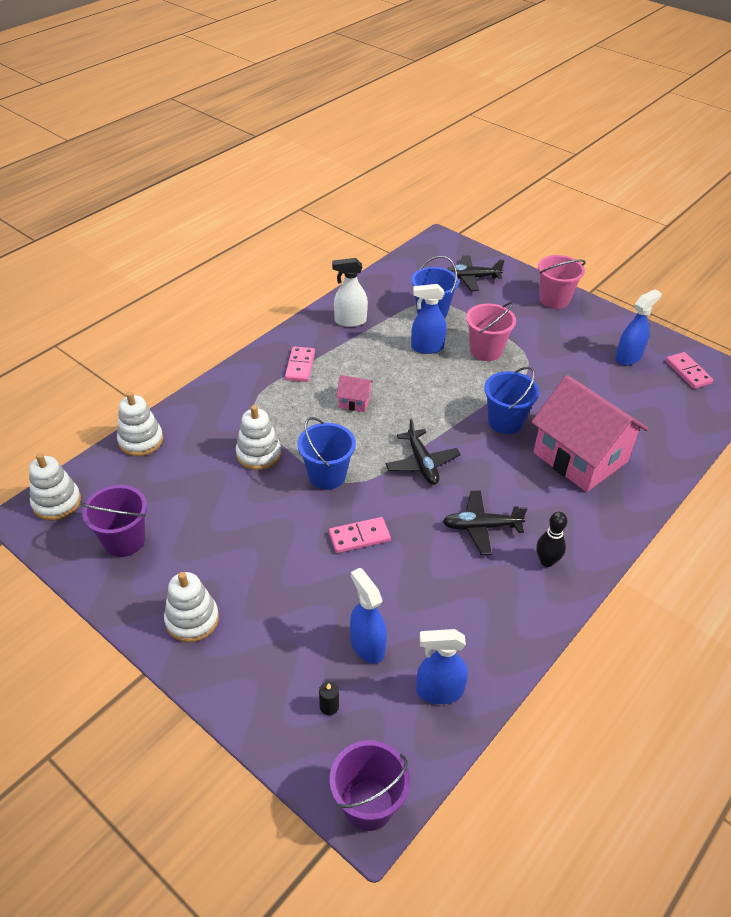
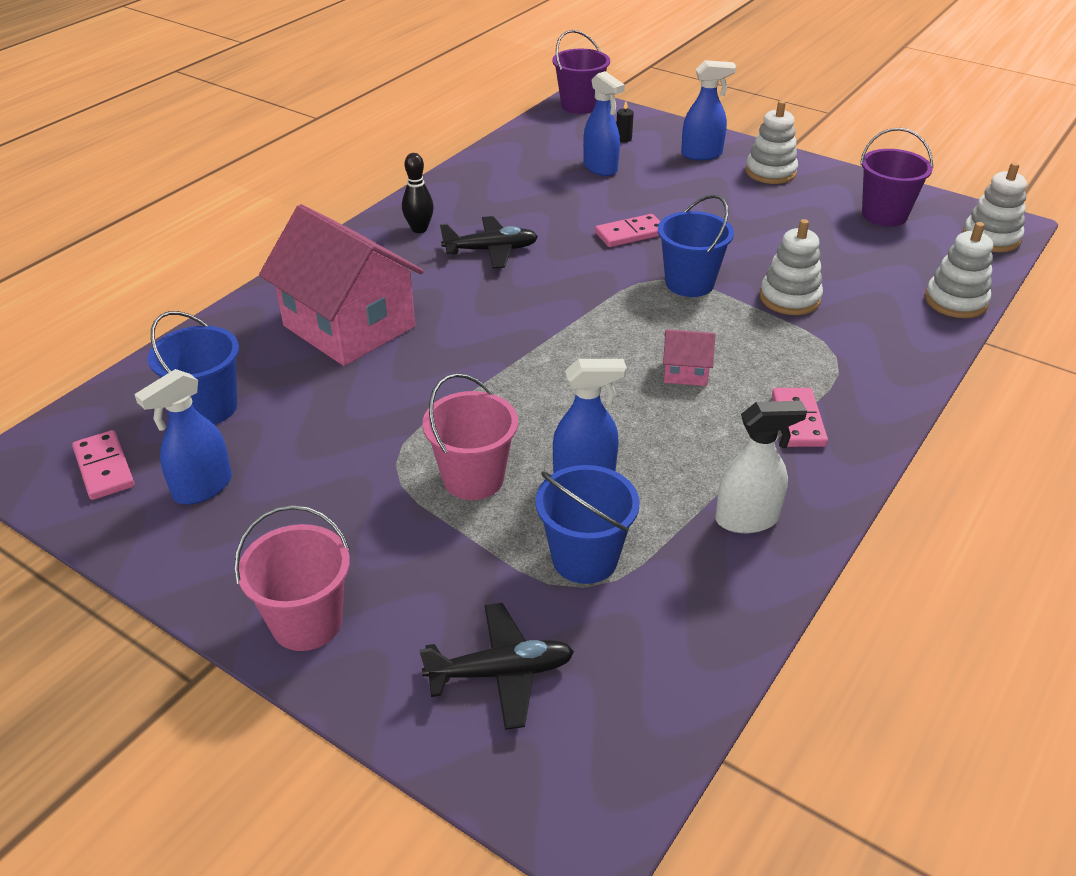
camera: 175 degrees right, 5 degrees down
(422, 463) = (569, 304): black plane -> none
(439, 691) = (532, 150): blue spray bottle -> blue spray bottle (702, 154)
(505, 421) = (450, 362): blue bucket -> blue bucket (208, 407)

